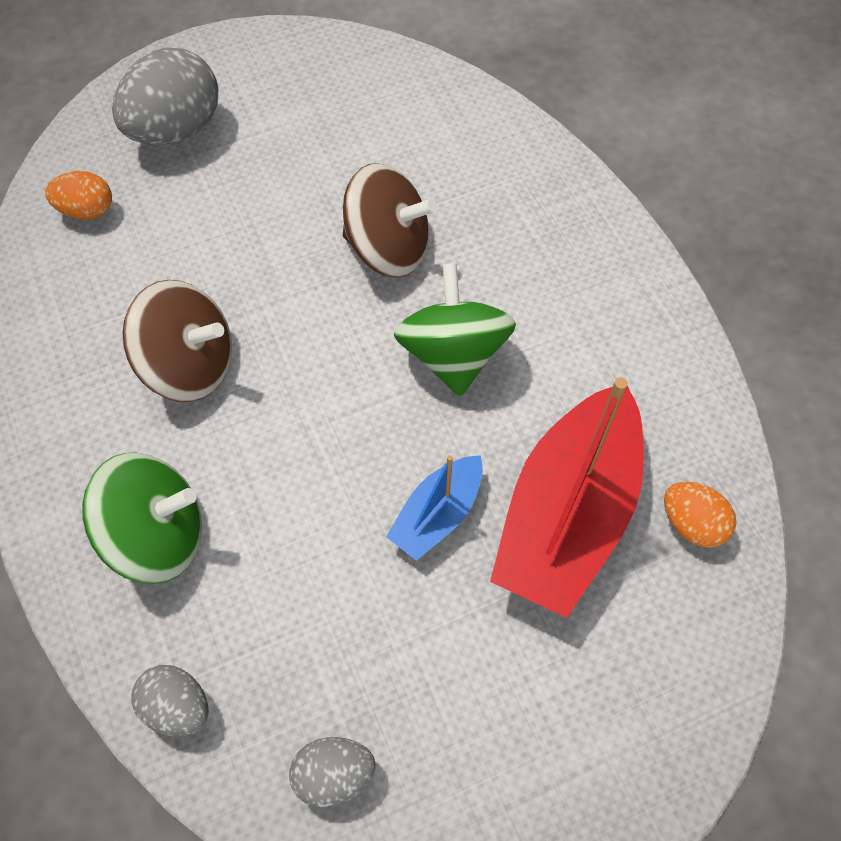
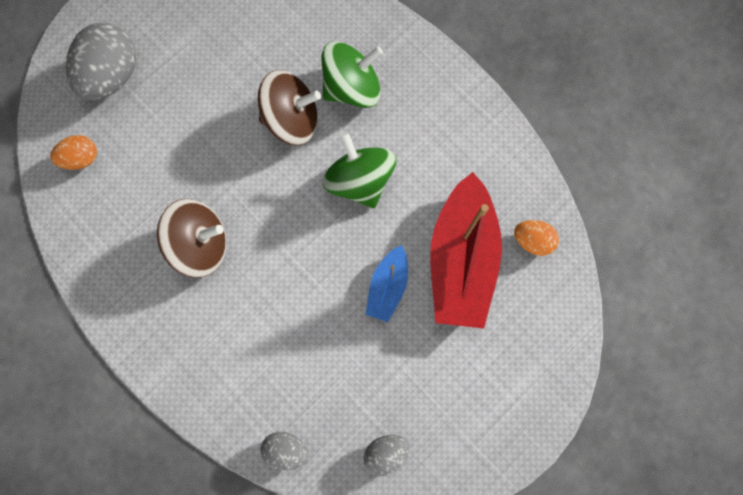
camera: 20 degrees left, 15 degrees up
(158, 535) = (230, 358): green spinning top -> green spinning top (352, 88)

